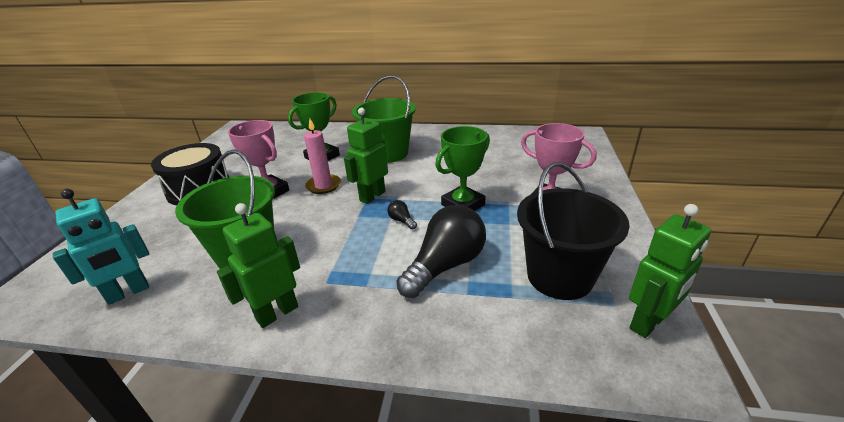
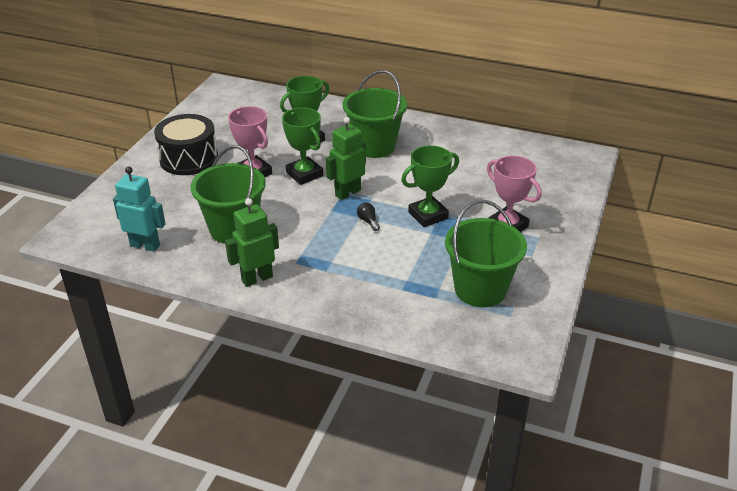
camera: 10 degrees right, 5 degrees up
(128, 293) = (145, 245): turquoise robot -> turquoise robot turned 135 degrees counterclockwise
(323, 186) = (304, 174): pink candle -> green trophy
(445, 265) = (393, 266): black light bulb -> none
(559, 276) = (480, 289): black bucket -> green bucket
(648, 323) = (526, 331): green robot -> none

